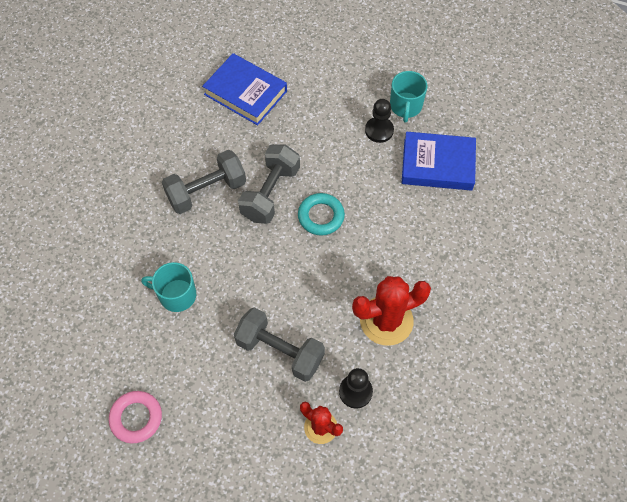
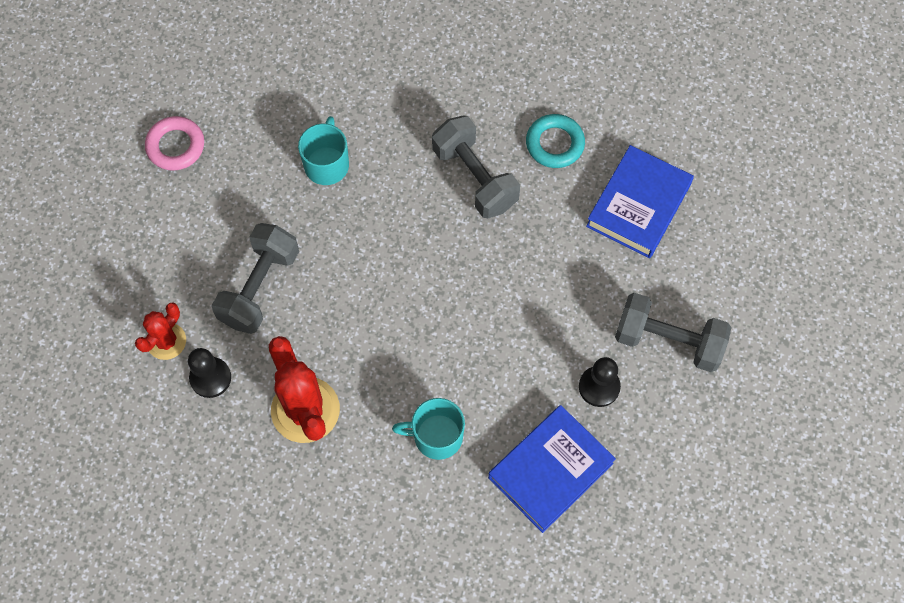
camera: 85 degrees right, 5 degrees up
(270, 193) = (480, 254): grey dumbbell -> grey dumbbell (668, 341)
(321, 216) = (450, 319): turquoise ring -> turquoise ring (555, 144)
(405, 106) = (647, 422): turquoise mug -> turquoise mug (436, 436)
(437, 164) = (550, 470): blue book -> blue book turned 45 degrees clockwise

